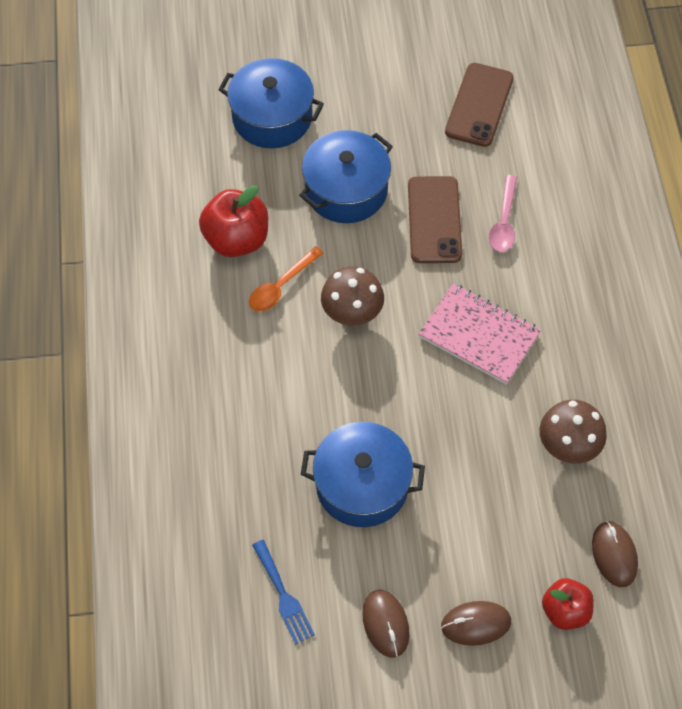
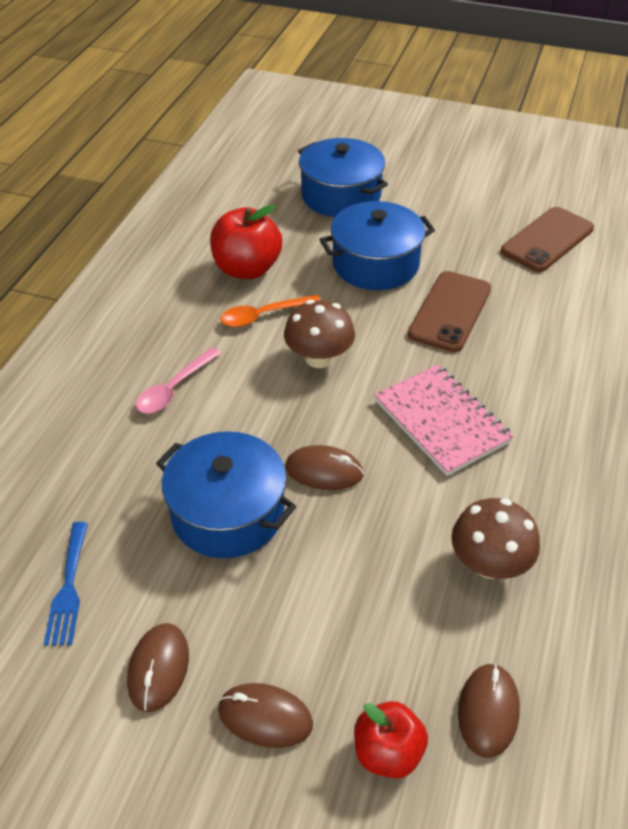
camera: 25 degrees right, 15 degrees down
(413, 418) = (324, 471): none -> brown mouse
(504, 222) = (523, 335): pink spoon -> pink spoon (174, 389)

